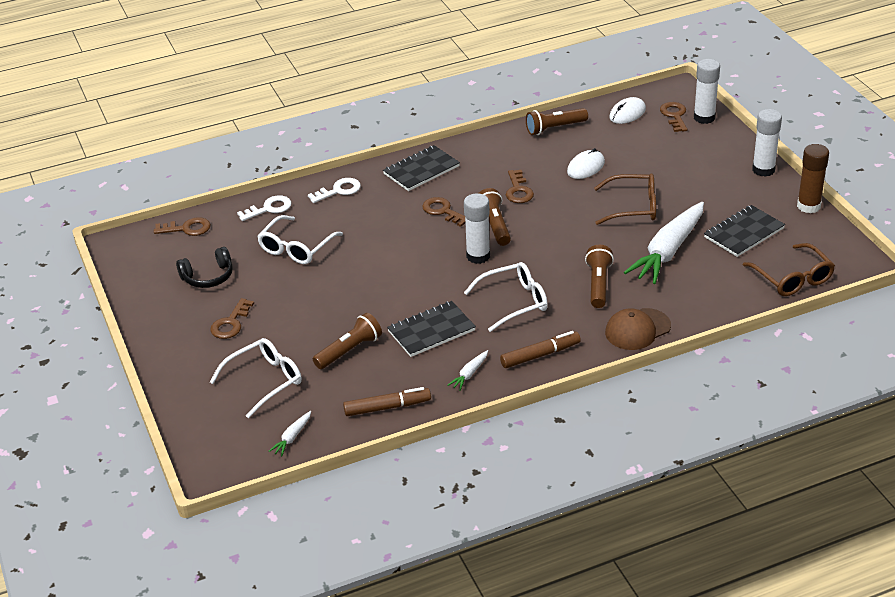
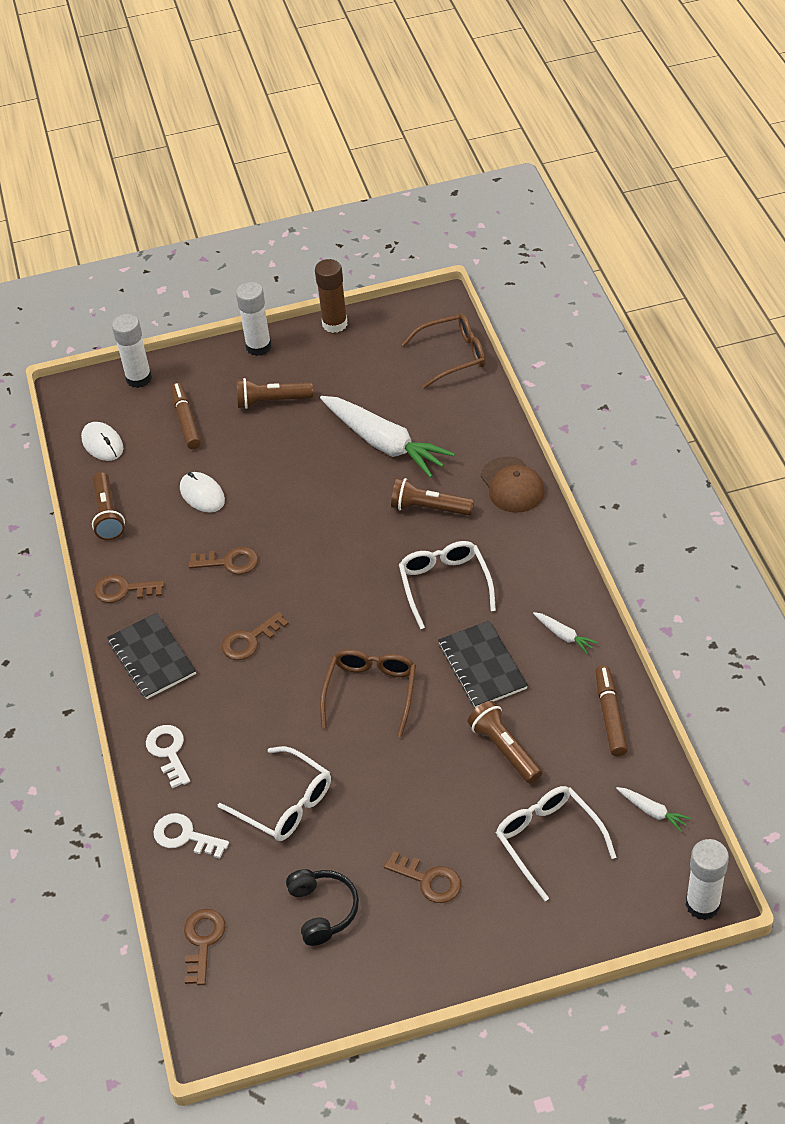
camera: 80 degrees left, 10 degrees up
(269, 208) = (185, 836): white key -> white key turned 45 degrees counterclockwise
(478, 256) = (351, 612): white glue stick -> white glue stick (702, 904)
(495, 225) = (294, 591): brown flashlight -> brown flashlight (272, 401)
(540, 355) = (541, 570): brown marker -> brown marker (186, 421)
(633, 207) = (295, 461): brown glasses -> brown glasses (371, 692)
(674, 116) = (124, 403): brown key -> brown key (123, 590)
(744, 233) = (367, 379): black notebook -> none

